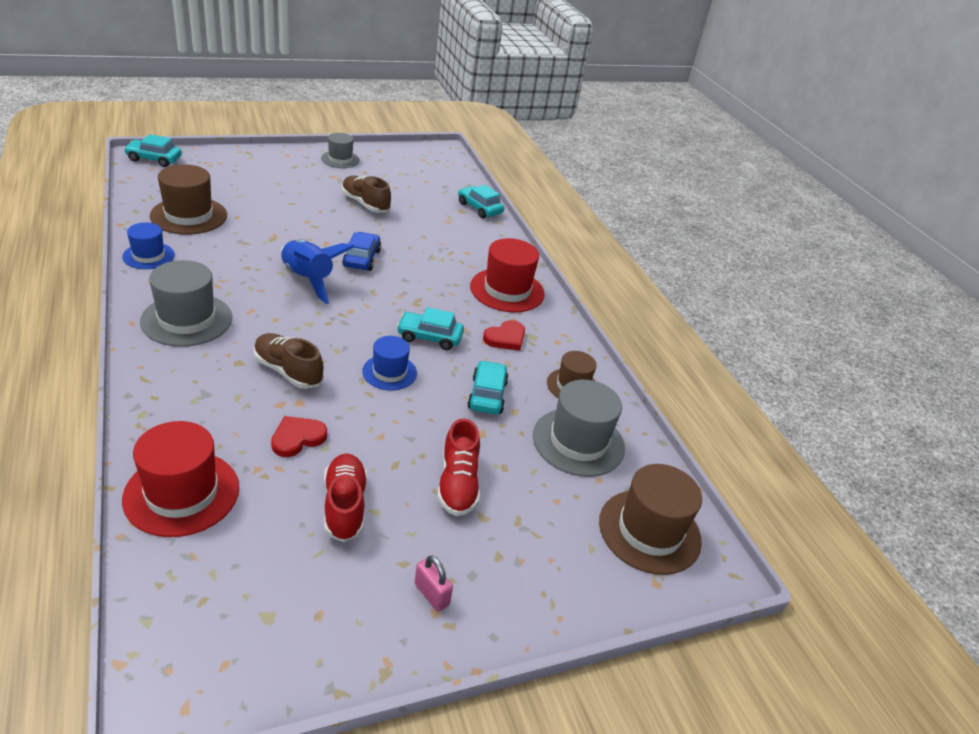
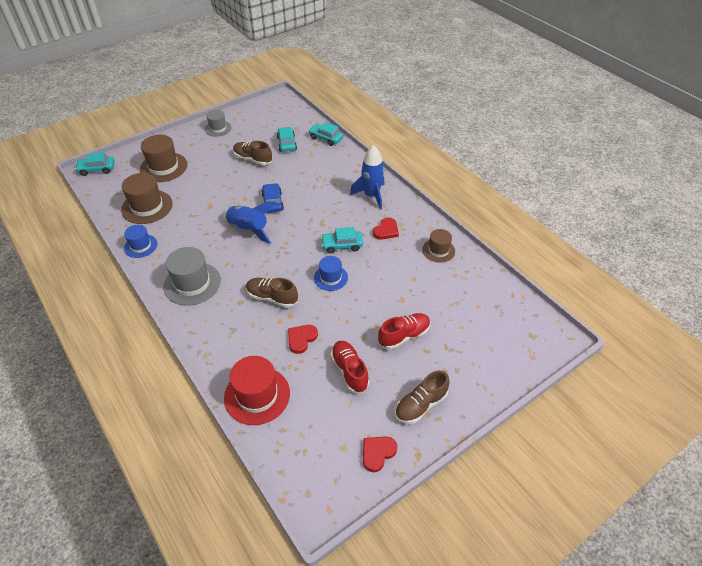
camera: 10 degrees left, 10 degrees up
(319, 645) = (377, 453): none -> red heart
(431, 594) = (420, 405): pink padlock -> brown shoe
(458, 484) = (404, 336): red shoe -> red shoe turned 105 degrees counterclockwise
(487, 395) = (393, 273): turquoise car -> turquoise car (287, 144)
(507, 290) = (371, 196): red hat -> blue rocket
(578, 442) = (457, 286): grey hat -> none
(649, 531) = (517, 328): brown hat -> brown hat (163, 167)

